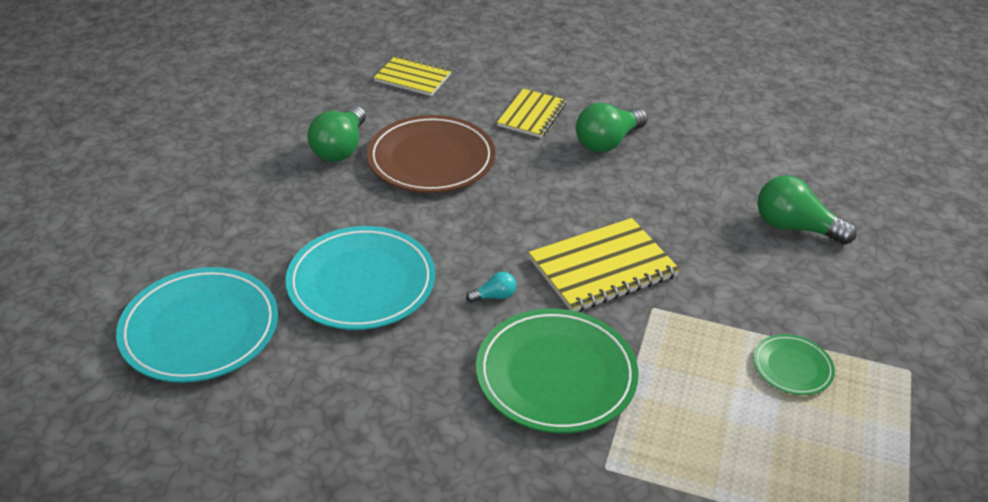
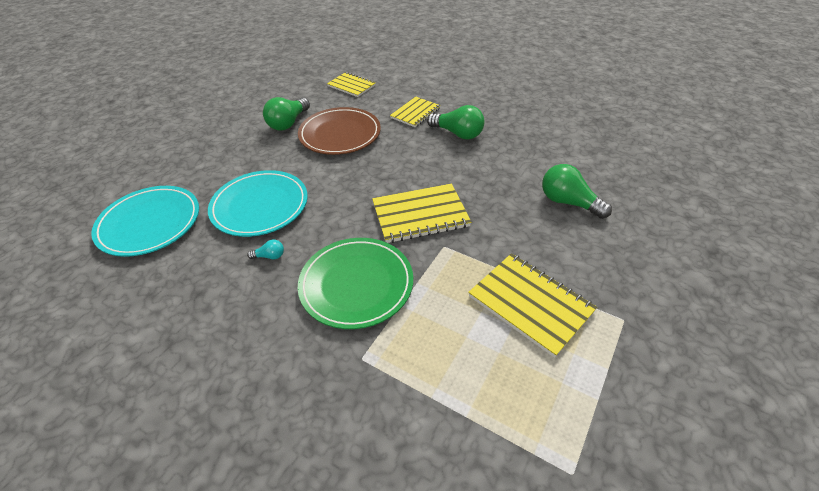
camera: 15 degrees right, 5 degrees up
(494, 296) = (339, 225): turquoise light bulb -> turquoise light bulb (270, 256)
(607, 142) = (458, 134): green light bulb -> green light bulb turned 120 degrees counterclockwise
(792, 367) = (530, 304): green plate -> yellow notebook

